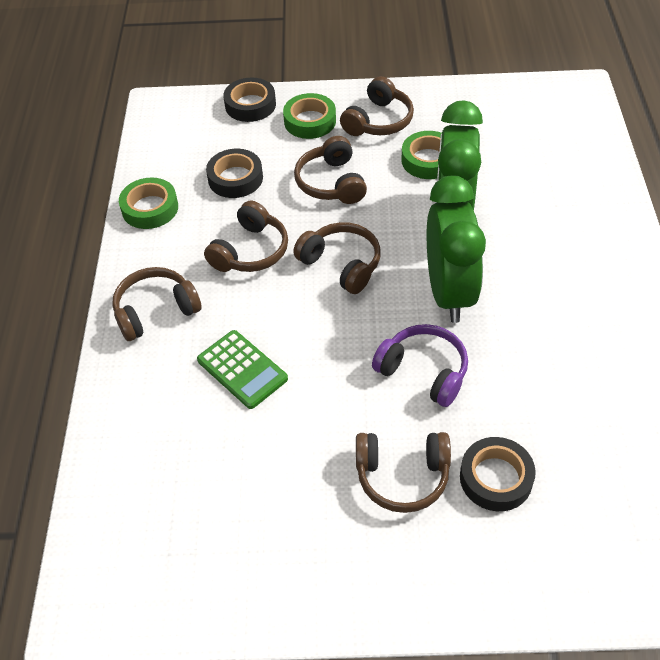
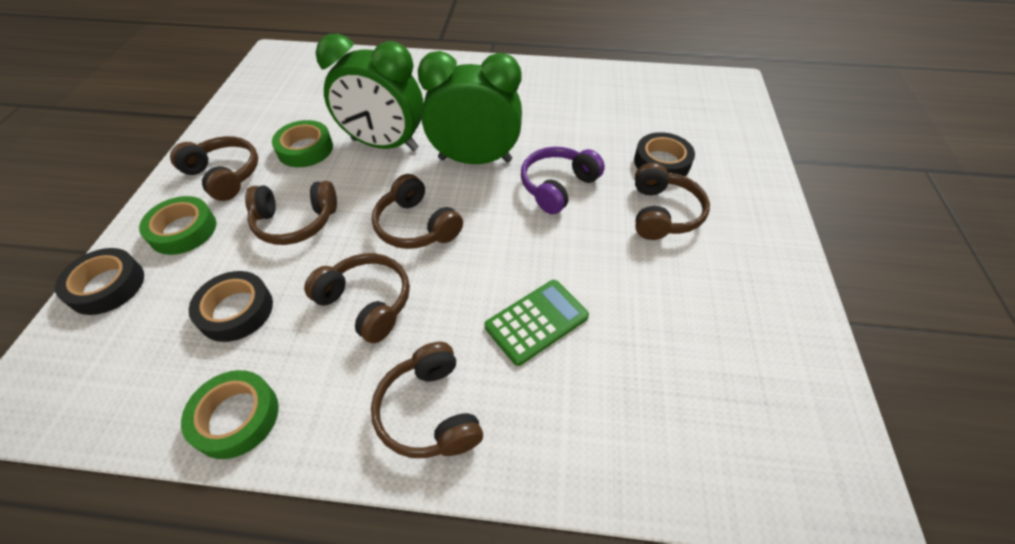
camera: 85 degrees left, 0 degrees up
(341, 264) = (416, 226): brown headphones -> brown headphones turned 90 degrees counterclockwise

